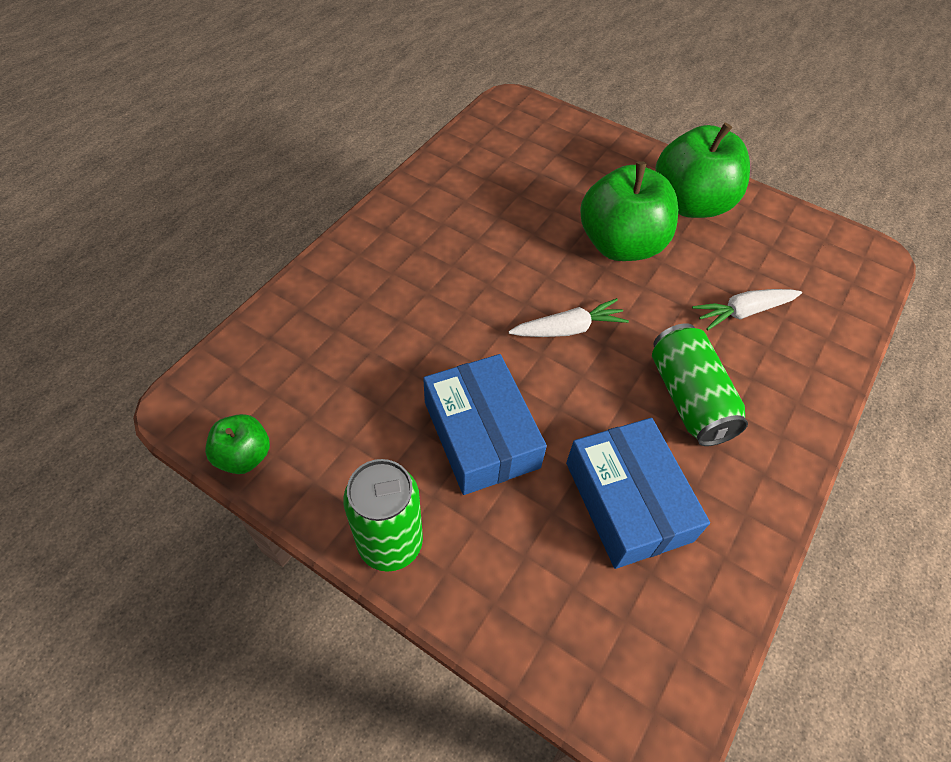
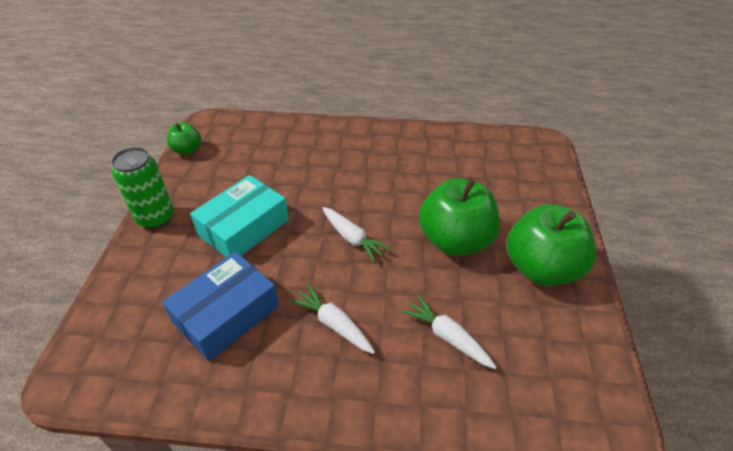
camera: 65 degrees right, 10 degrees down
(481, 434) = (244, 227): blue box -> turquoise box
(689, 398) = (333, 324): green can -> white carrot

